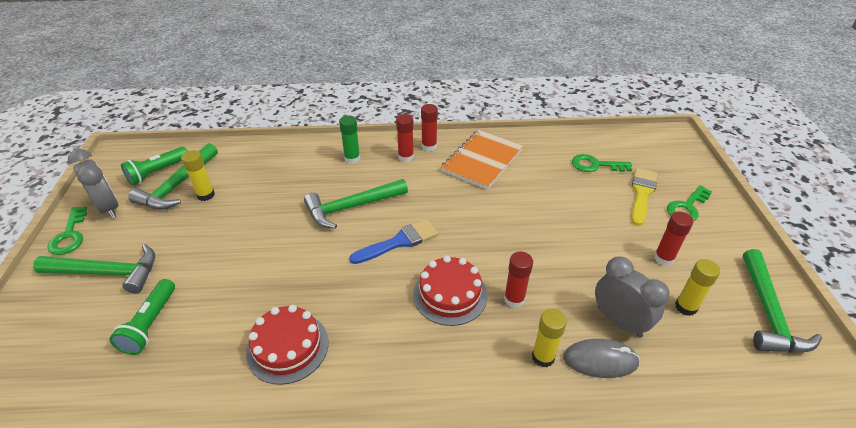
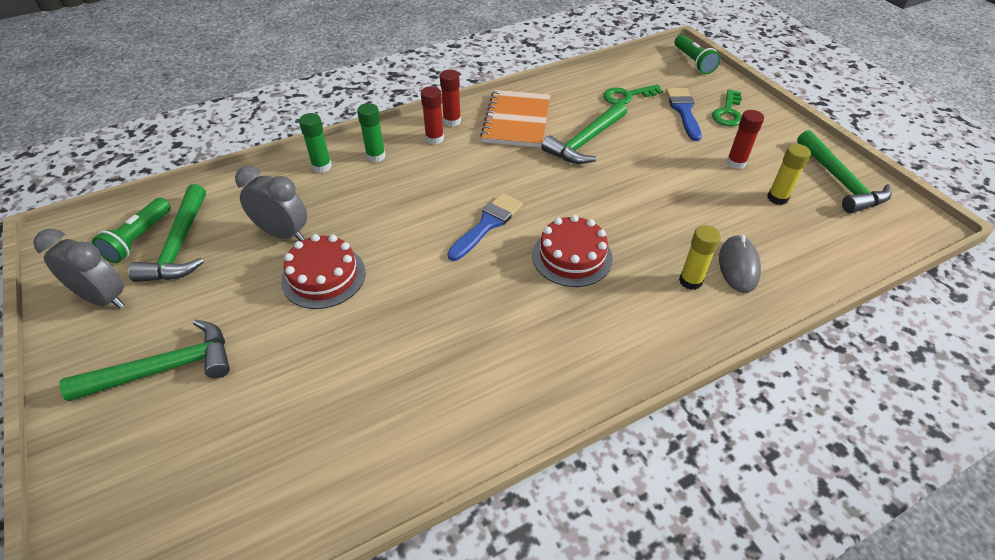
camera: 25 degrees left, 5 degrees up
(70, 235) = (74, 346): green key -> none
(150, 324) = (267, 400): green flashlight -> green flashlight (693, 62)
(206, 195) = (226, 245): yellow glue stick -> none
(287, 347) = (444, 363): red cake -> red cake (323, 276)
(308, 155) = (322, 166): none -> green glue stick
(351, 207) = (412, 206): green hammer -> green hammer (585, 142)
(514, 299) = (633, 240): red glue stick -> none
(600, 360) = (738, 266): grey mouse -> grey mouse turned 60 degrees counterclockwise
(619, 321) = (733, 228): grey clock -> grey clock (283, 233)
(642, 193) = (683, 111): yellow brush -> blue brush

